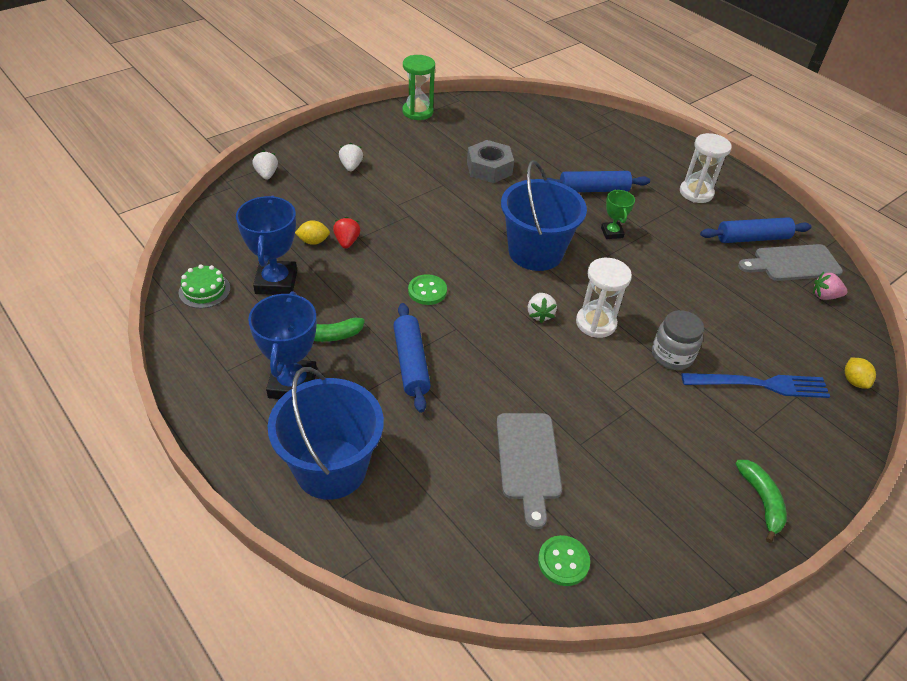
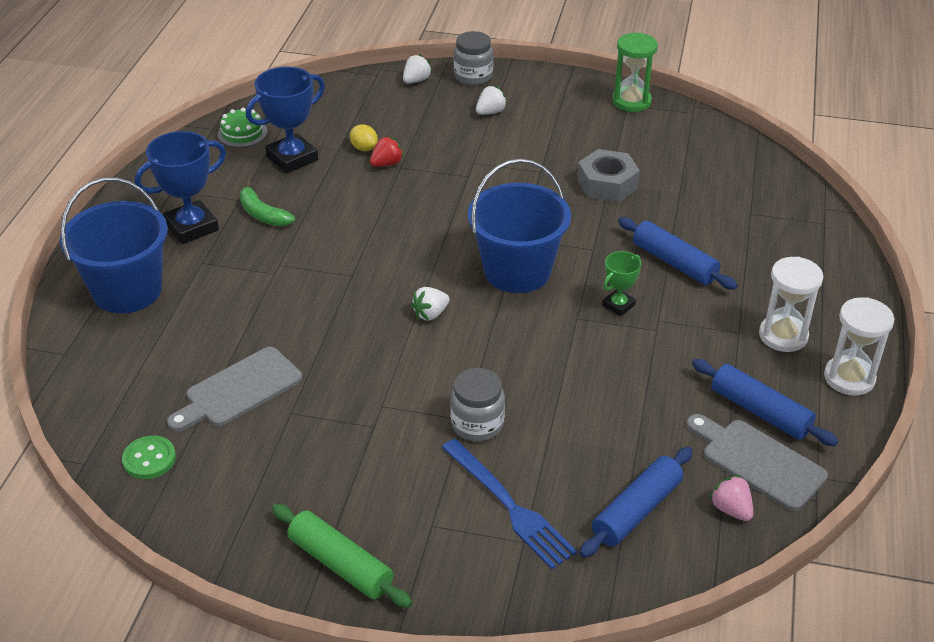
camera: 55 degrees right, 5 degrees down
(299, 150) = (473, 76): none -> grey jar
(411, 363) = (281, 272): blue rolling pin -> blue rolling pin (636, 510)
(427, 291) = (379, 236): green button -> none
(596, 323) = (462, 354): white hourglass -> white hourglass (849, 378)
(761, 501) = (341, 564): green banana -> green rolling pin
(854, 381) = (604, 582): yellow lemon -> none

